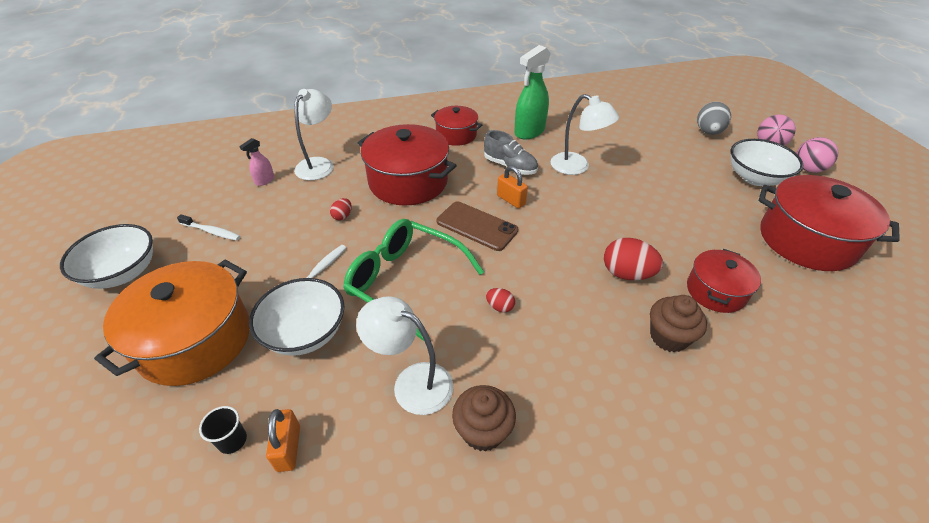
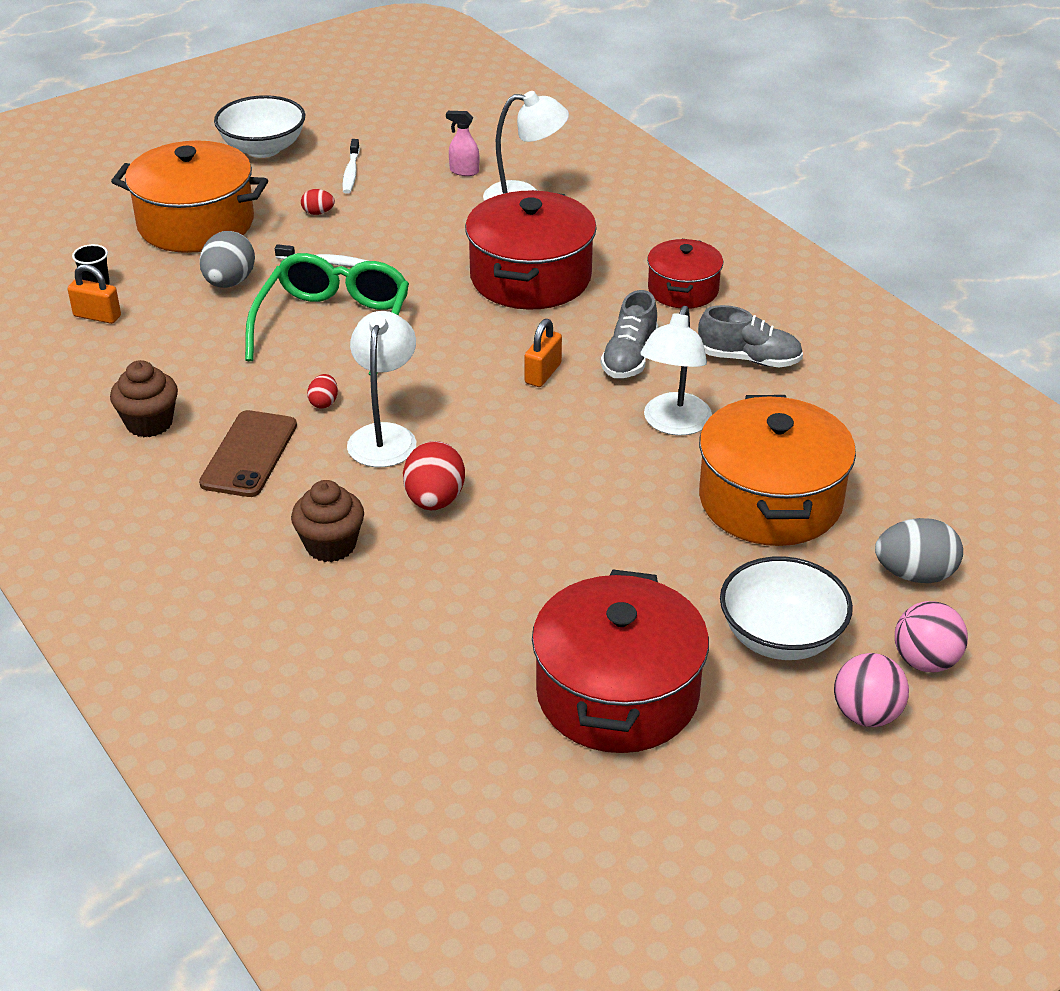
camera: 70 degrees right, 5 degrees down
(288, 448) = (97, 316): orange padlock -> orange padlock turned 45 degrees clockwise
(305, 333) = (229, 282): white bowl -> grey egg
(342, 216) = (427, 248): red egg -> red egg (318, 213)
(412, 382) = (192, 366): white lamp -> white lamp (384, 436)
(477, 226) = (466, 355): brown phone -> brown phone (249, 454)
(529, 131) = (749, 359): green spray bottle -> grey shoe
(648, 155) = (770, 500): none -> orange pot
(715, 291) = (438, 587): red pot -> none

